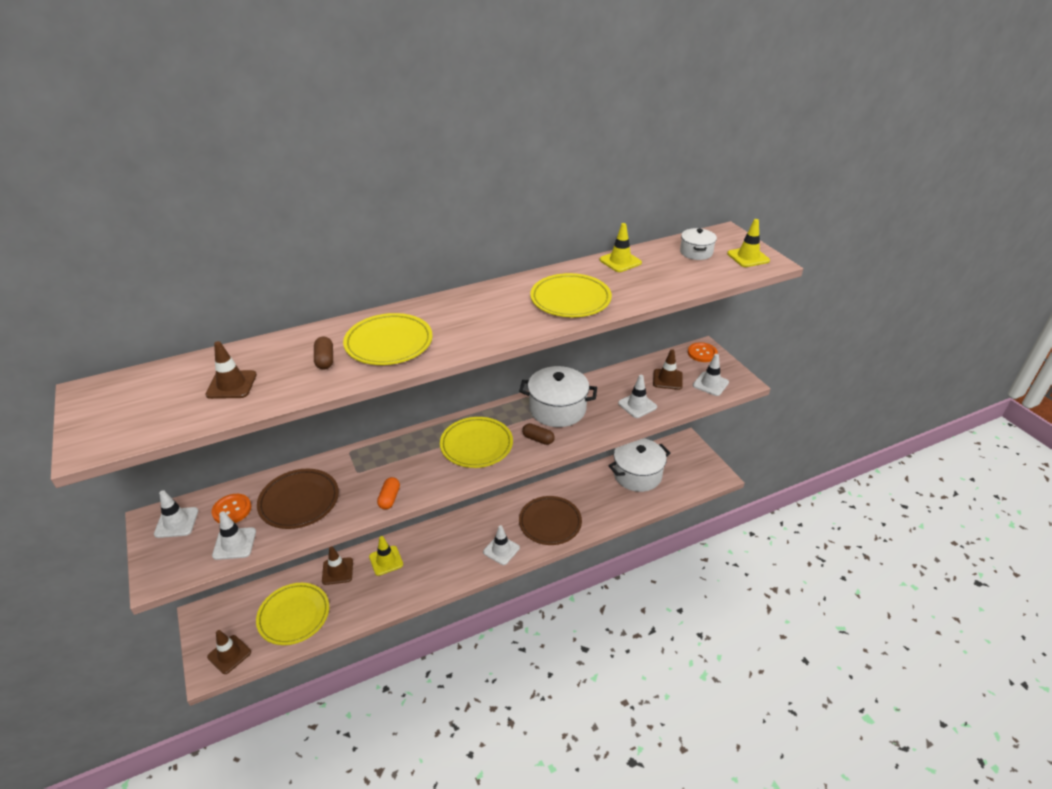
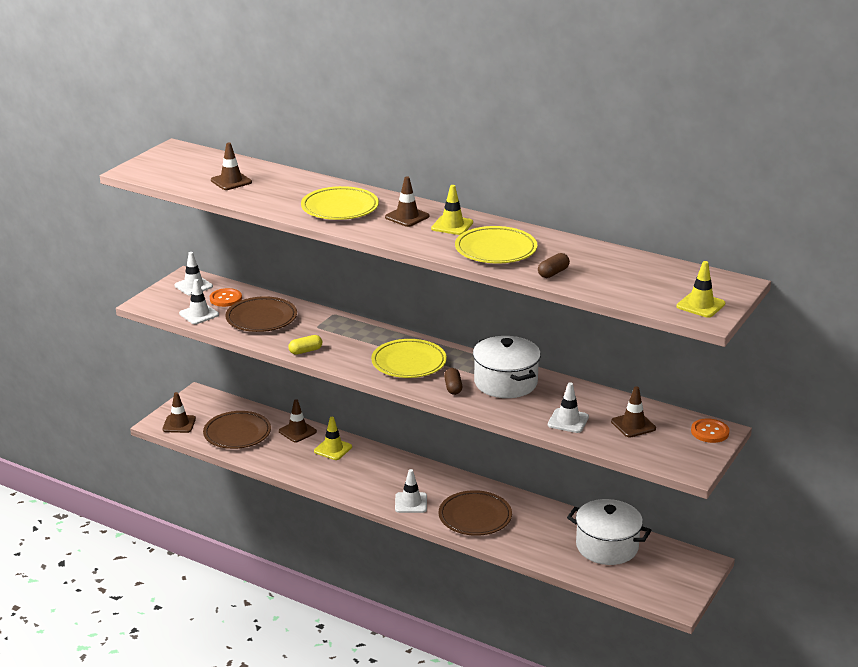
camera: 55 degrees right, 10 degrees down
(294, 616) = (237, 433): yellow plate -> brown plate
(325, 360) = (293, 196): brown capsule -> brown capsule (553, 273)
(389, 498) = (305, 351): orange capsule -> yellow capsule
(455, 316) = (407, 217): none -> brown traffic cone
(620, 261) = (594, 251): yellow traffic cone -> yellow traffic cone (452, 225)
(696, 252) = (668, 279): white pot -> none
(710, 384) = (661, 452): white traffic cone -> none

